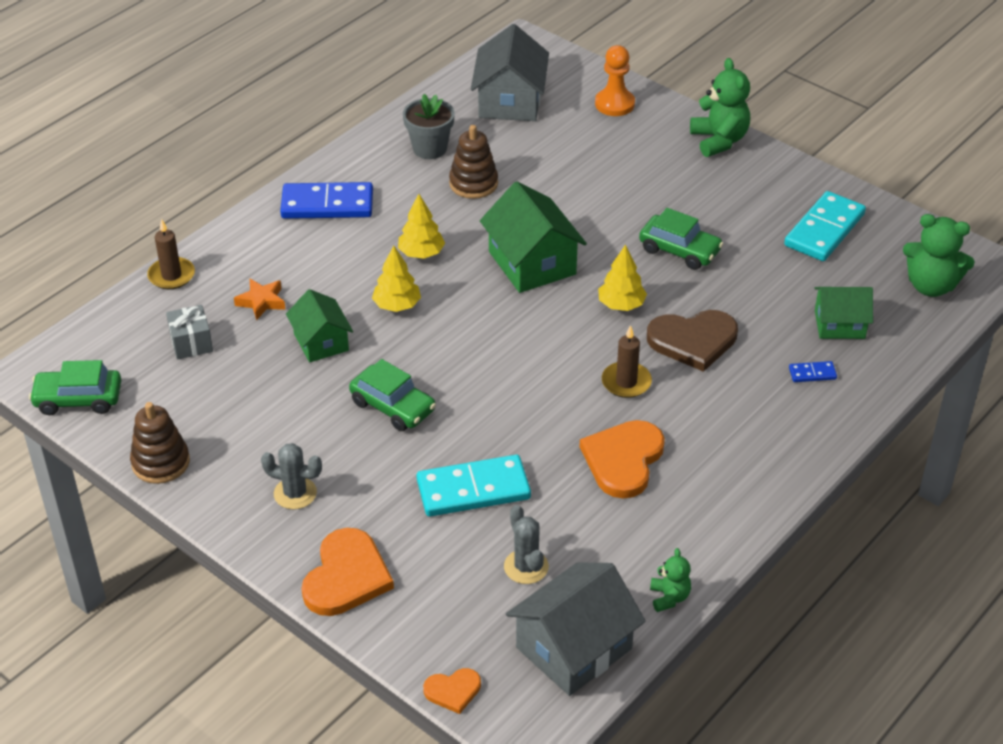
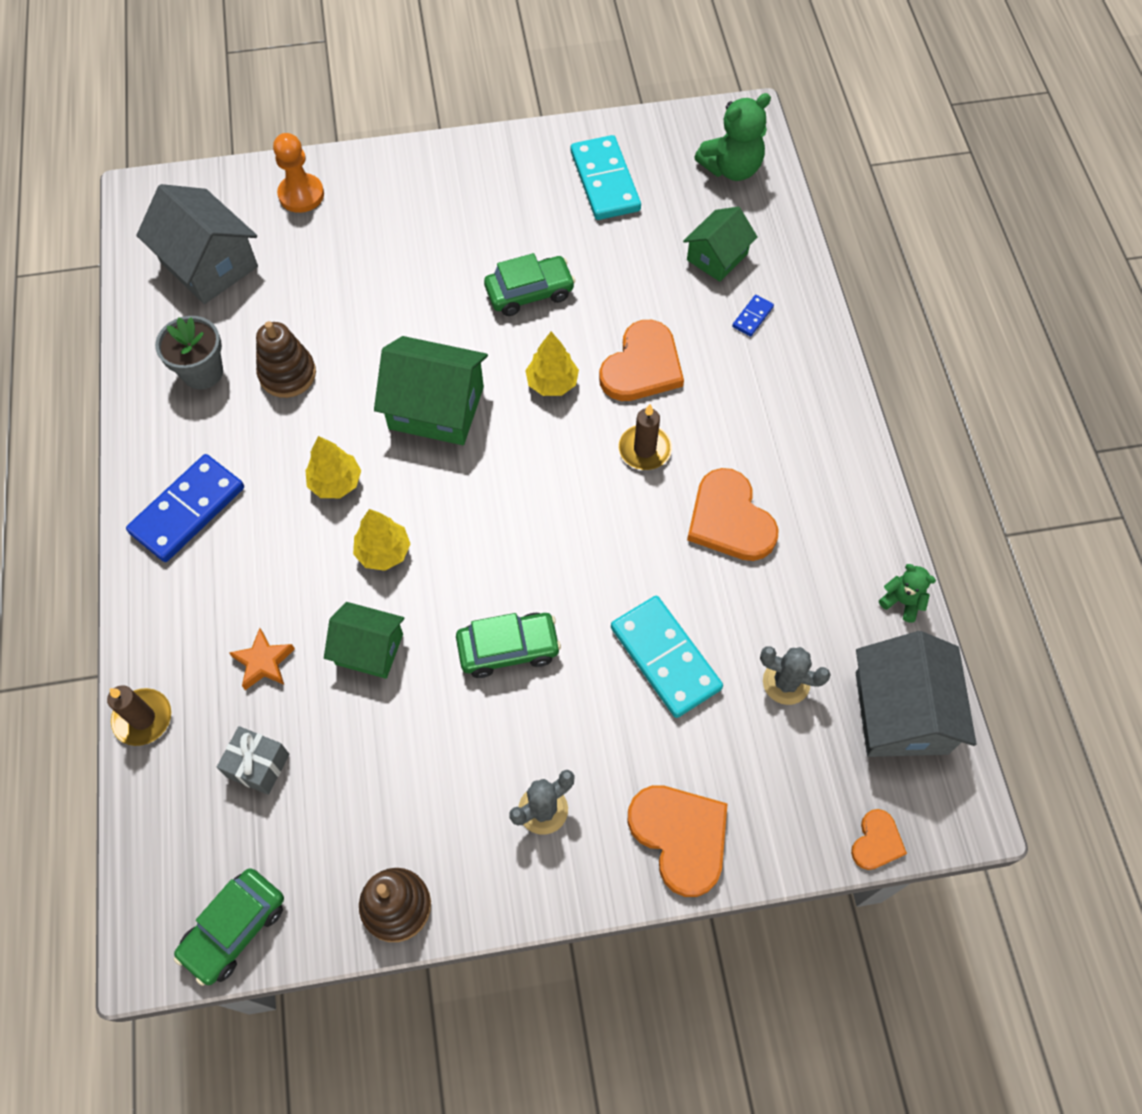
camera: 50 degrees left, 20 degrees up
(473, 490) = (665, 658): turquoise domino -> turquoise domino turned 60 degrees counterclockwise
(693, 341) = (642, 366): brown heart -> orange heart
(719, 140) = (428, 162): green teddy bear -> none

